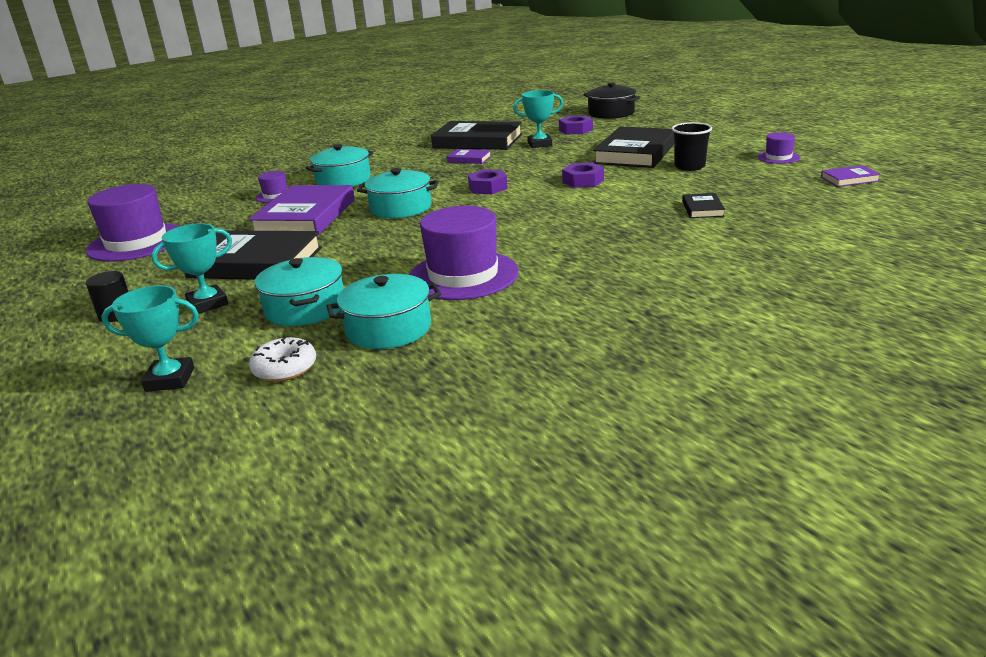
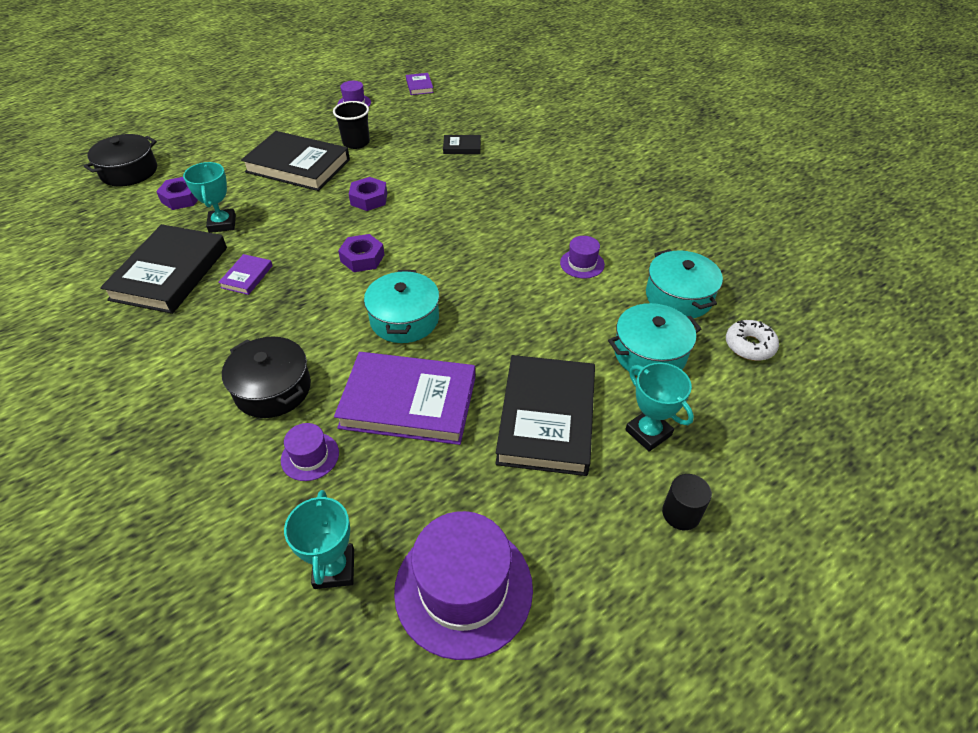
camera: 95 degrees left, 20 degrees up
(170, 379) = (786, 415): turquoise trophy -> turquoise trophy (334, 568)
(343, 180) = (273, 389): turquoise pot -> black pot
(463, 275) = (582, 264): purple hat -> purple hat, size x0.48

